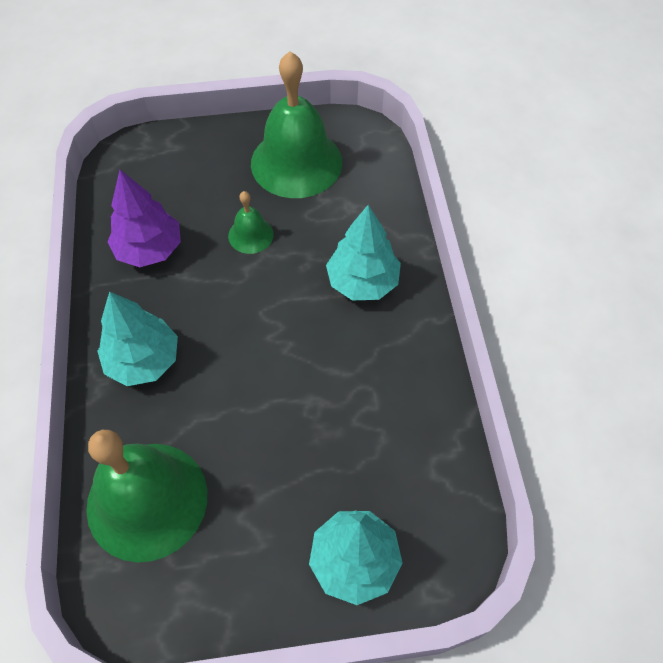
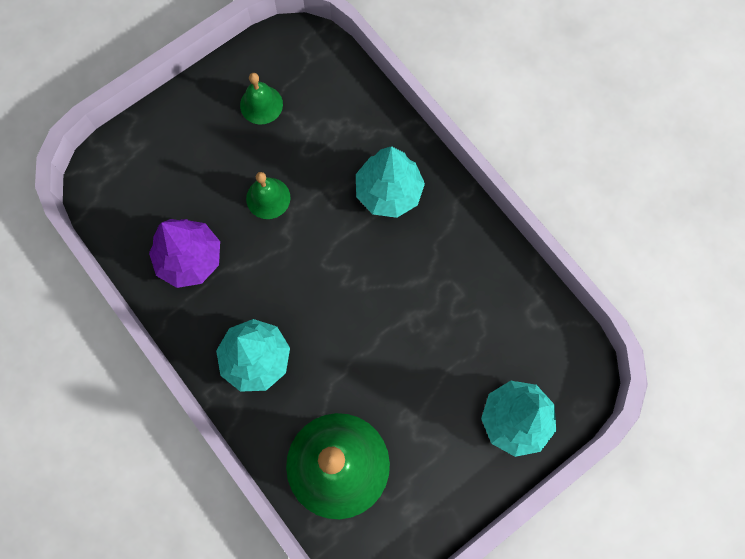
camera: 30 degrees left, 15 degrees up
(296, 162) = (261, 104): green bell -> green bell, size x0.46

